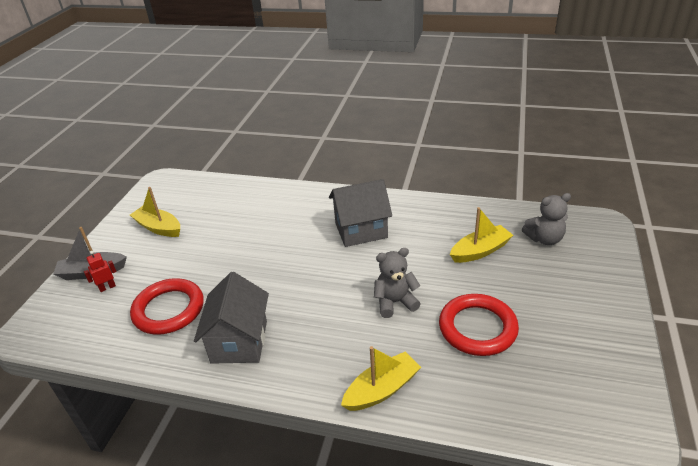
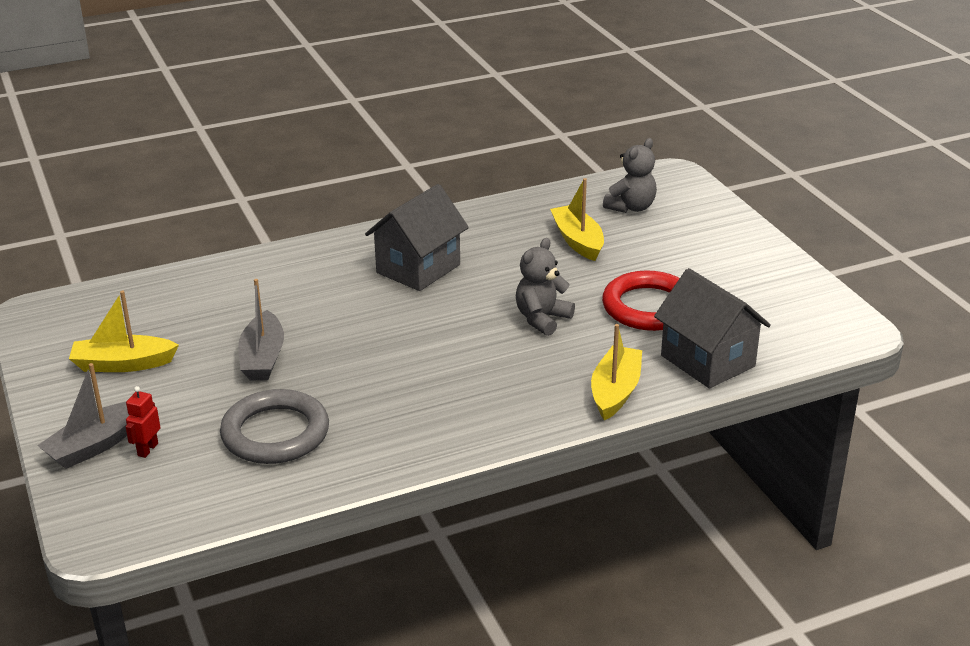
camera: 40 degrees left, 5 degrees down
(169, 310) = (275, 433): red ring -> grey ring
(219, 255) = (263, 358): none -> grey boat
(239, 341) = (411, 422): grey house -> grey house (707, 361)
(480, 251) = (578, 241): yellow boat -> yellow boat turned 45 degrees counterclockwise

